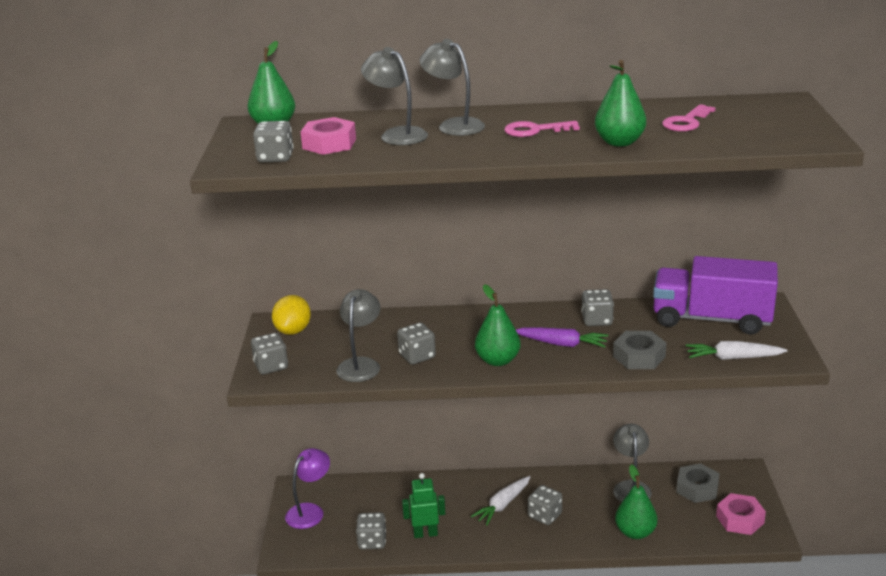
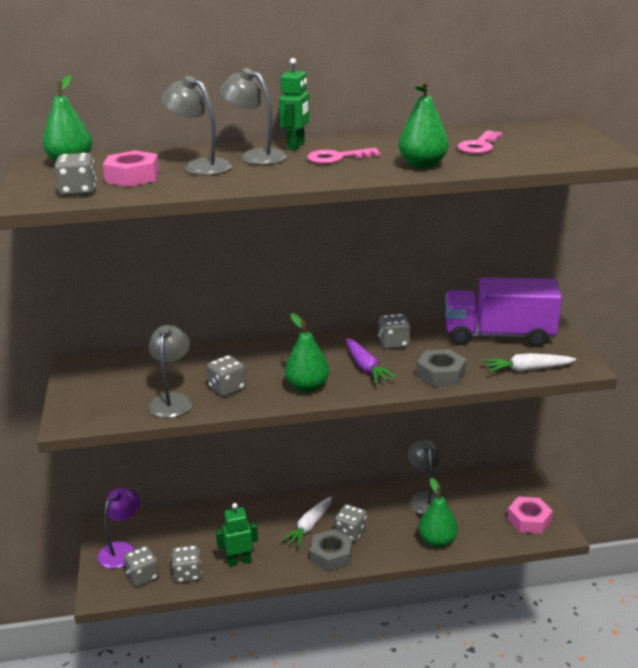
camera: 10 degrees left, 0 degrees up
(271, 366) = (80, 408): grey dice -> grey dice (143, 576)
(293, 331) = (98, 372): yellow lemon -> none
(497, 115) = (296, 146): none -> green robot
(562, 344) = (366, 367): purple carrot -> purple carrot turned 60 degrees clockwise
(697, 488) = (485, 495): grey nut -> grey nut (331, 555)

